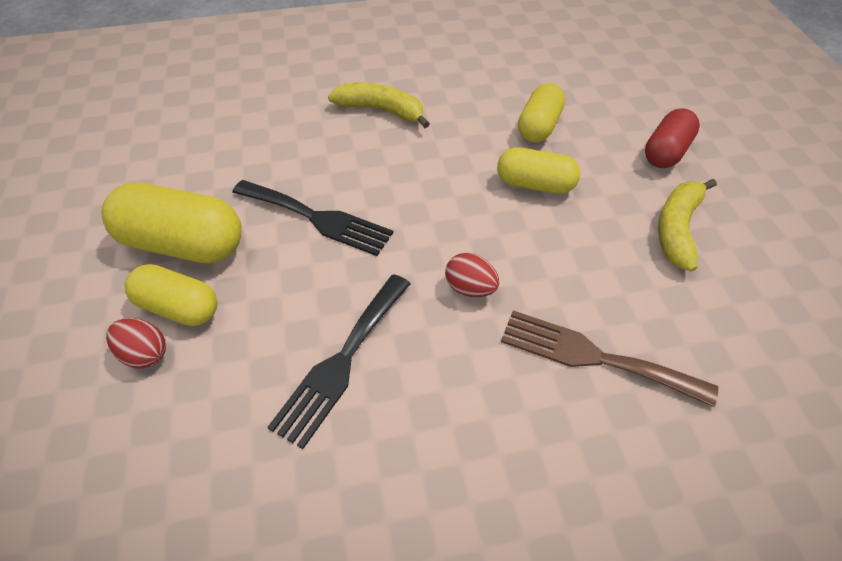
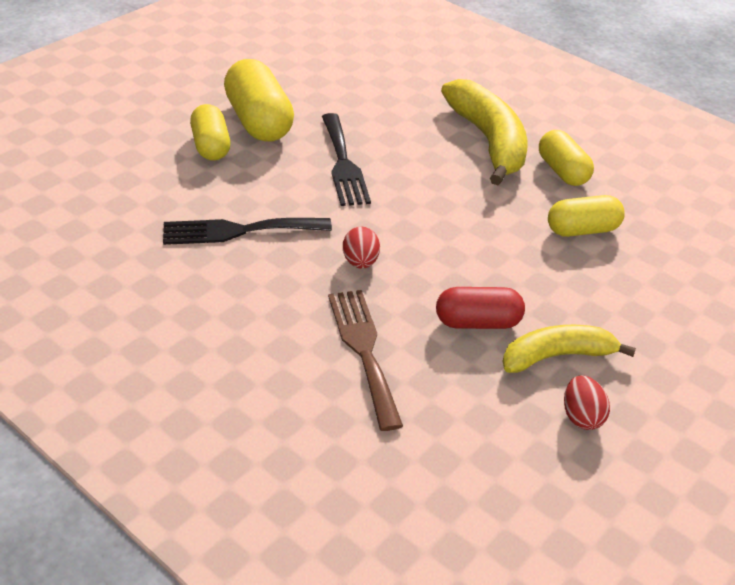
camera: 50 degrees right, 10 degrees down
(144, 354) = (167, 152): red egg -> red egg (581, 416)
(381, 110) = (488, 141): yellow banana -> yellow banana, size x1.58
(535, 184) = (508, 254): yellow capsule -> yellow capsule (562, 171)
(666, 152) = (652, 319): red capsule -> red capsule (477, 322)

